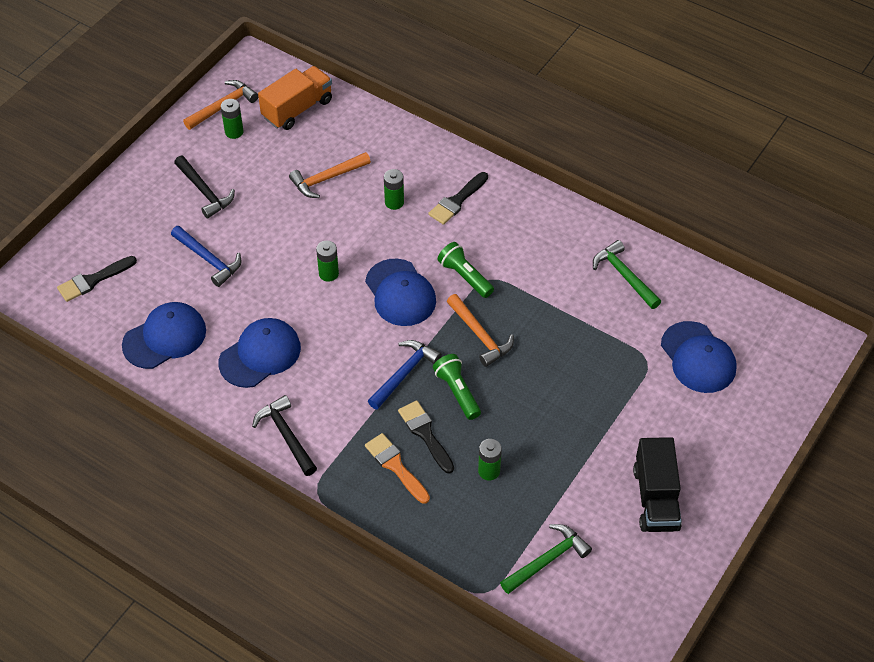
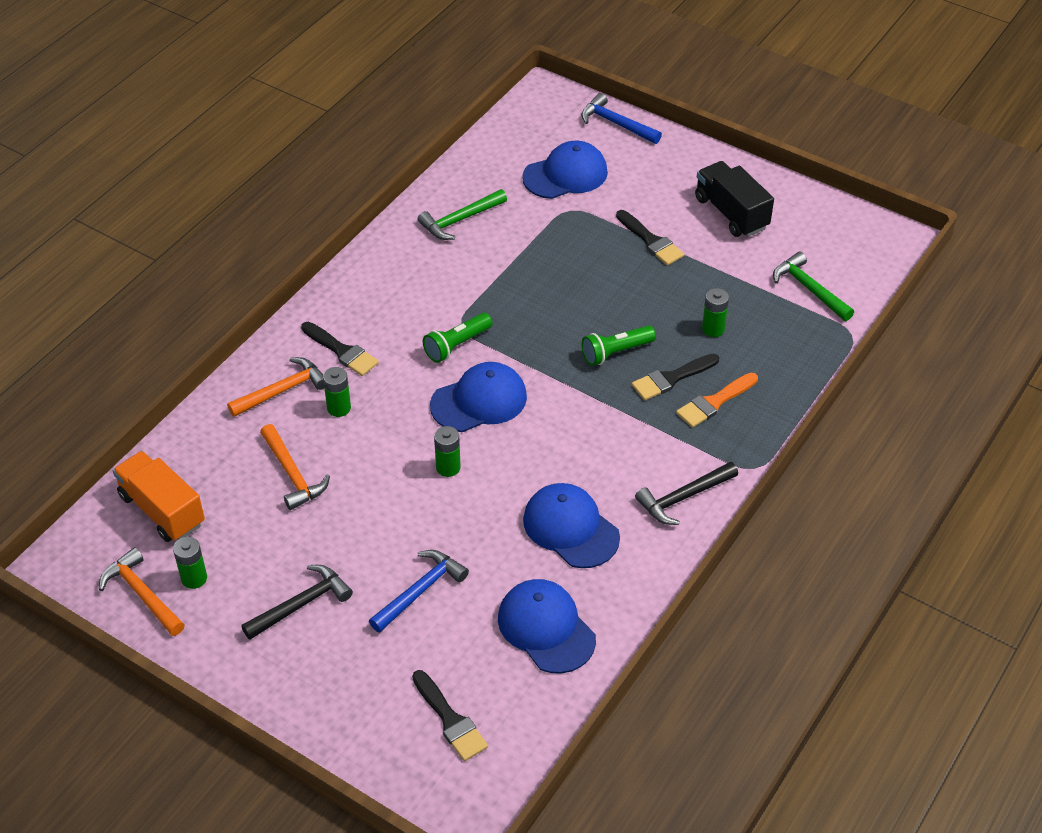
camera: 90 degrees left, 5 degrees down
(404, 374) = (593, 396): blue hammer -> blue hammer (616, 124)
(480, 335) = (539, 333): orange hammer -> orange hammer (282, 390)
(608, 426) = (651, 241): none -> black brush
(655, 498) = (731, 213): black truck -> black truck turned 120 degrees counterclockwise

